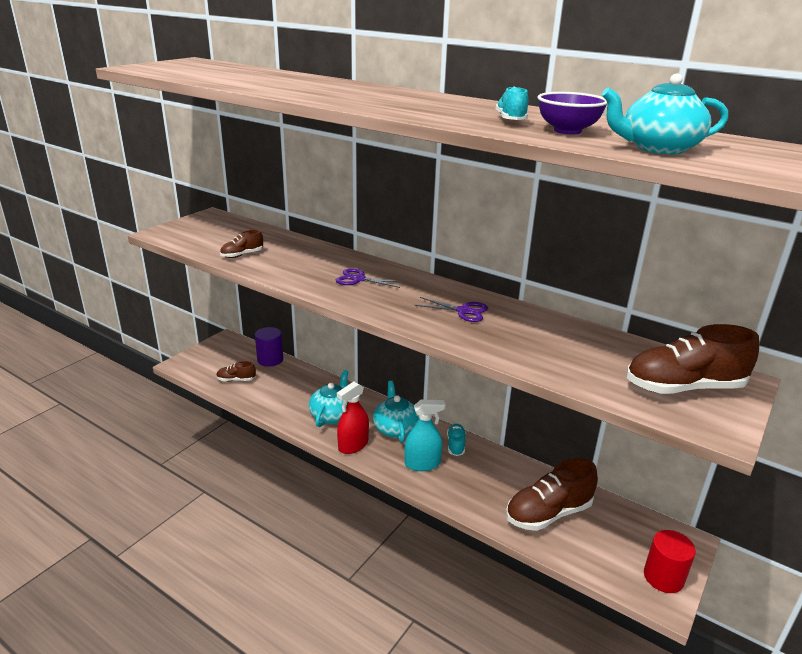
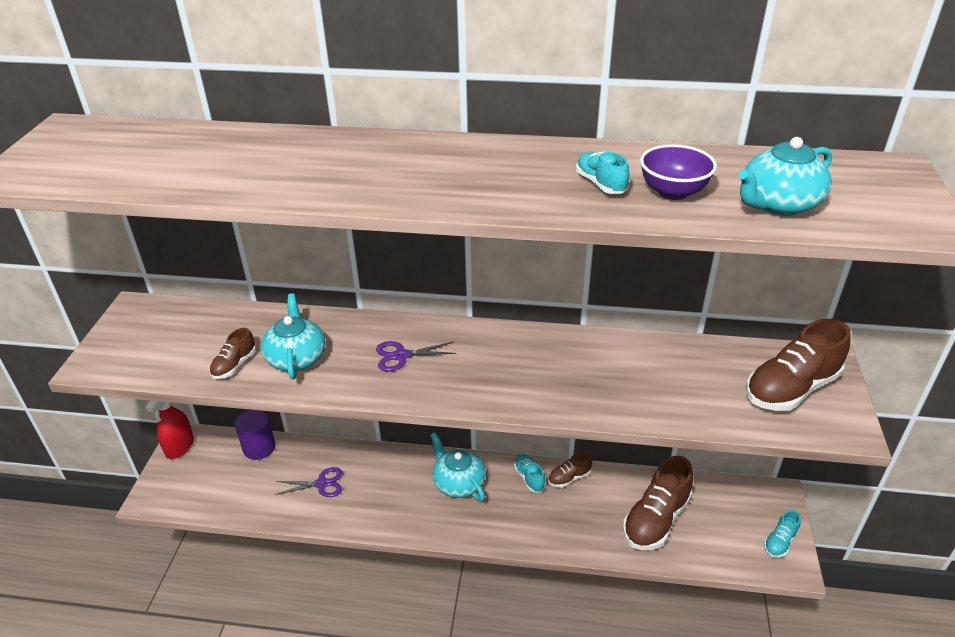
camera: 25 degrees left, 10 degrees up
(236, 380) = (238, 492): brown shoe -> brown shoe (569, 478)
(332, 415) = (381, 494): turquoise teapot -> turquoise teapot (296, 357)
(353, 445) = (428, 523): red spray bottle -> red spray bottle (180, 446)
(422, 464) = (511, 515): turquoise spray bottle -> none
(463, 311) = (542, 363): purple scissors -> purple scissors (321, 484)
(663, 577) = (779, 542): red cylinder -> turquoise shoe

